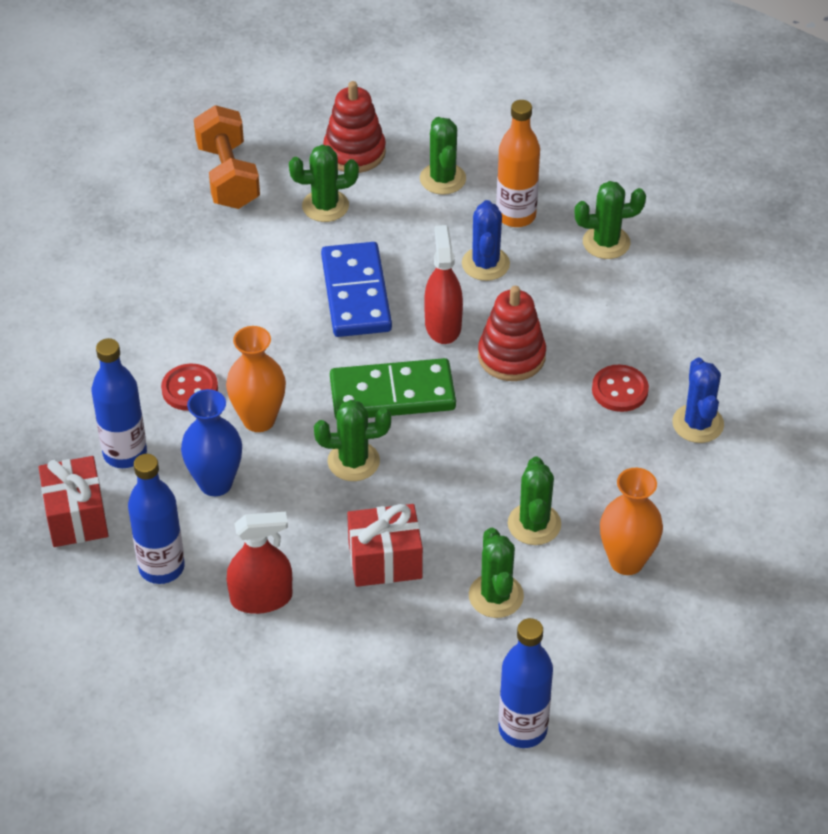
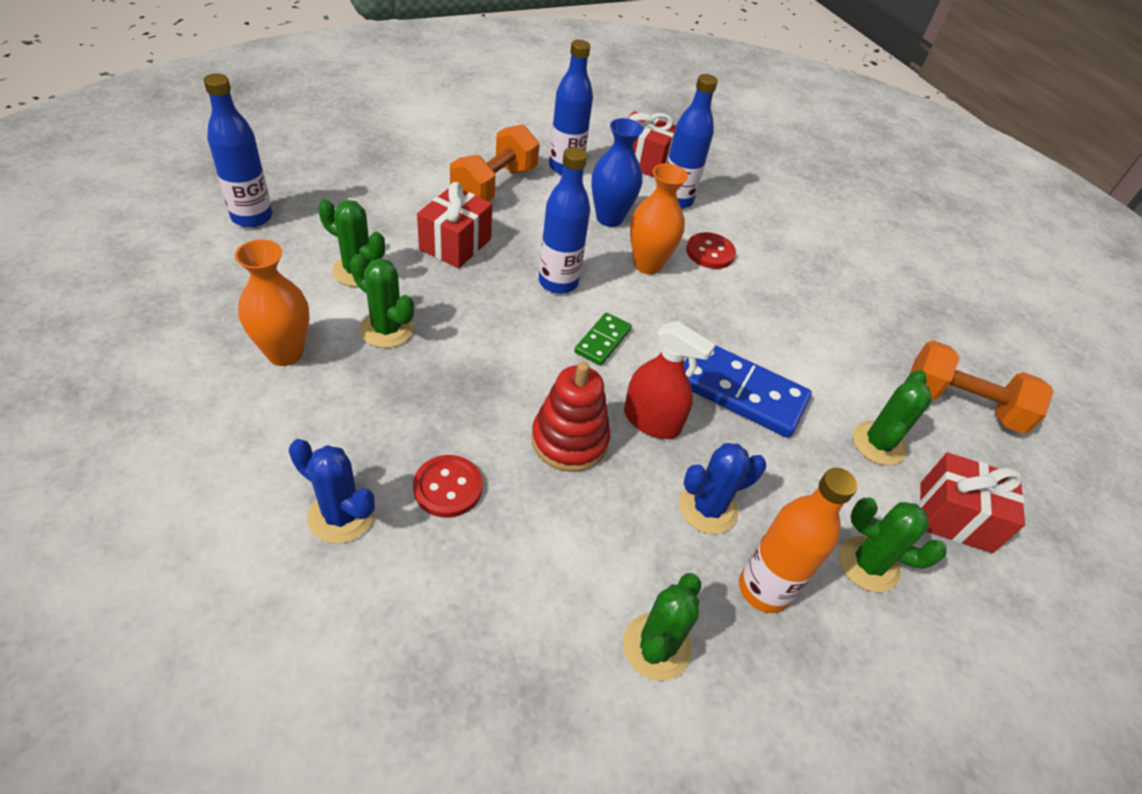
camera: 120 degrees right, 0 degrees up
(261, 598) = (494, 185): red spray bottle -> orange dumbbell
(353, 461) = (558, 282): green cactus -> blue bottle
(354, 152) = (955, 517): red stacking toy -> red gift
(392, 394) = (602, 341): green domino -> green domino, size x0.53
(485, 264) = (708, 508): blue cactus -> blue cactus turned 60 degrees counterclockwise

